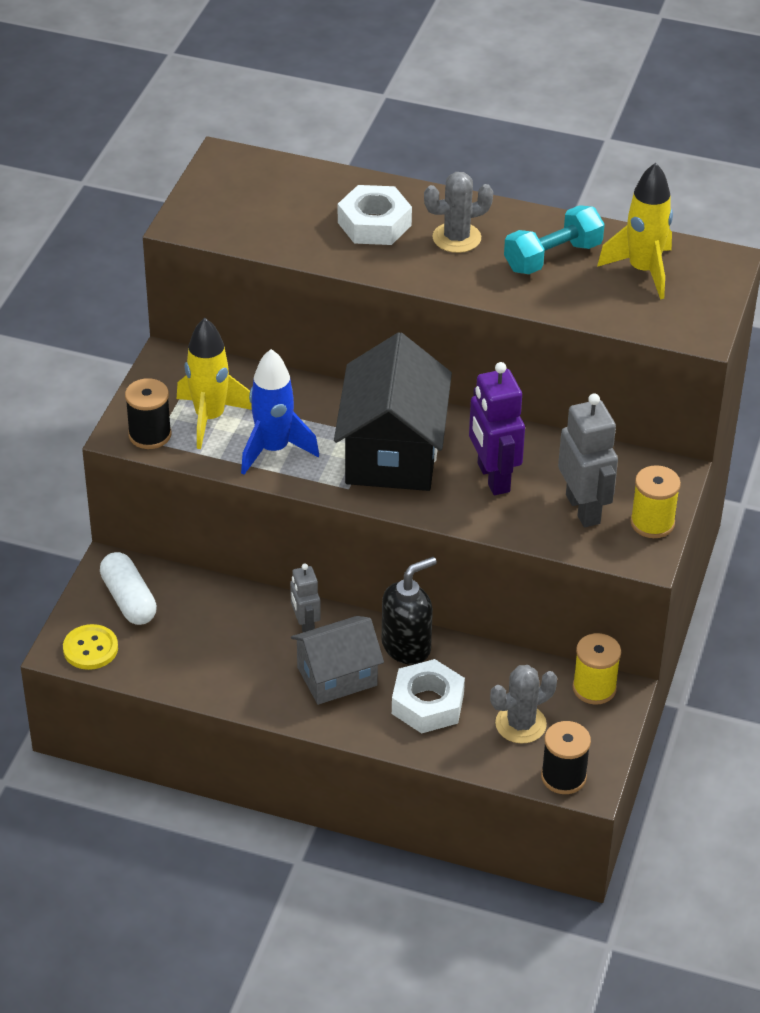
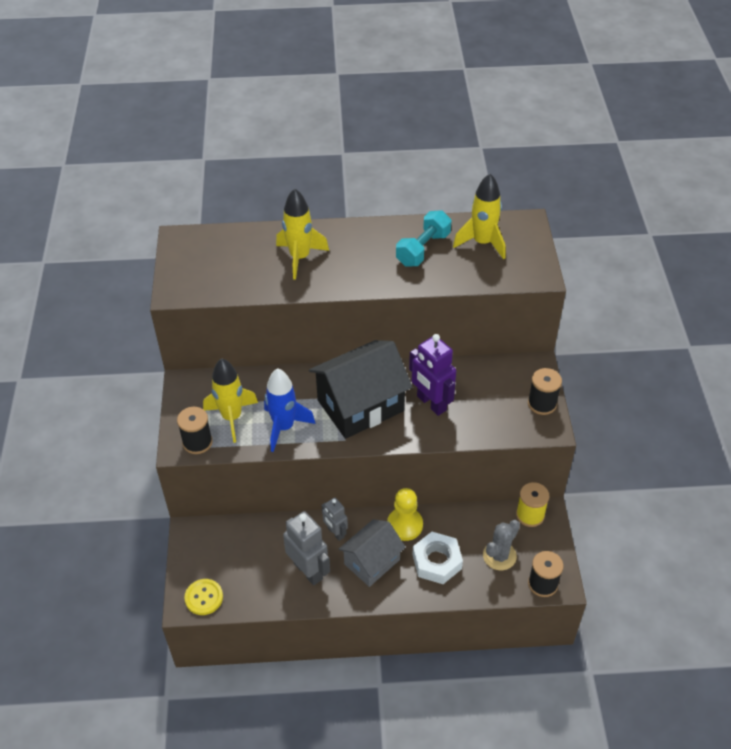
camera: 20 degrees left, 5 degrees up
(129, 599) = (213, 552): white capsule -> none
(374, 224) = (300, 258): white nut -> yellow rocket
(392, 453) = (360, 405): black house -> black house turned 75 degrees clockwise
(407, 646) = (405, 525): black soap dispenser -> yellow pawn
(456, 238) = (357, 253): grey cactus -> none
(583, 509) = (496, 407): grey robot -> grey robot (308, 571)
(652, 523) = (542, 403): yellow spool -> black spool

